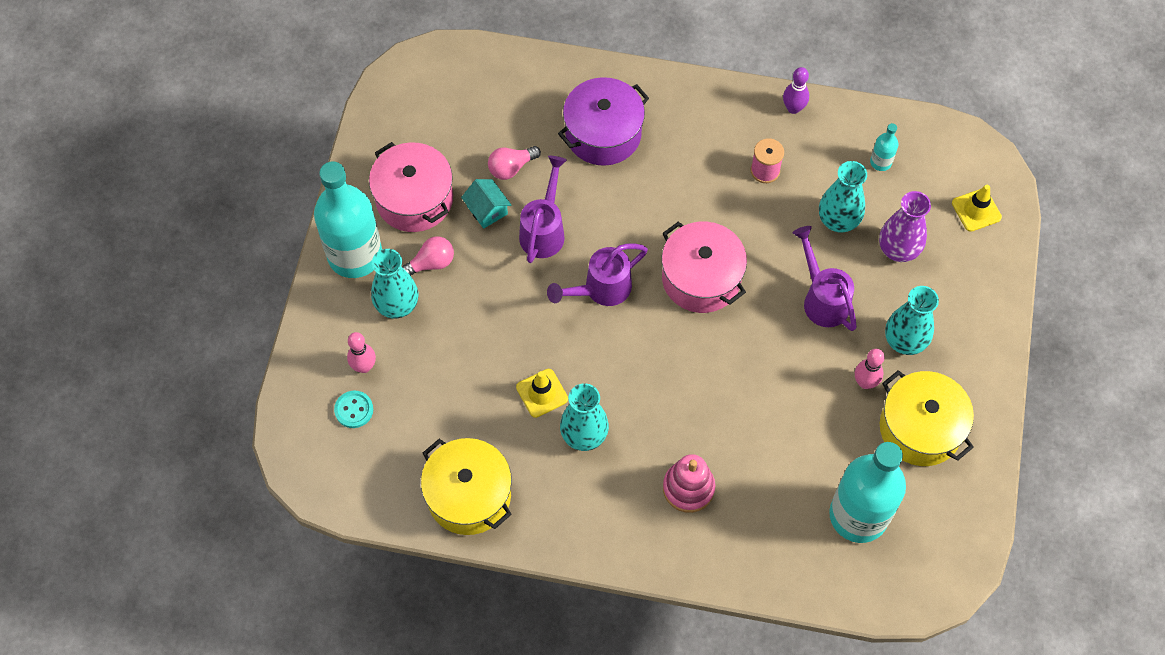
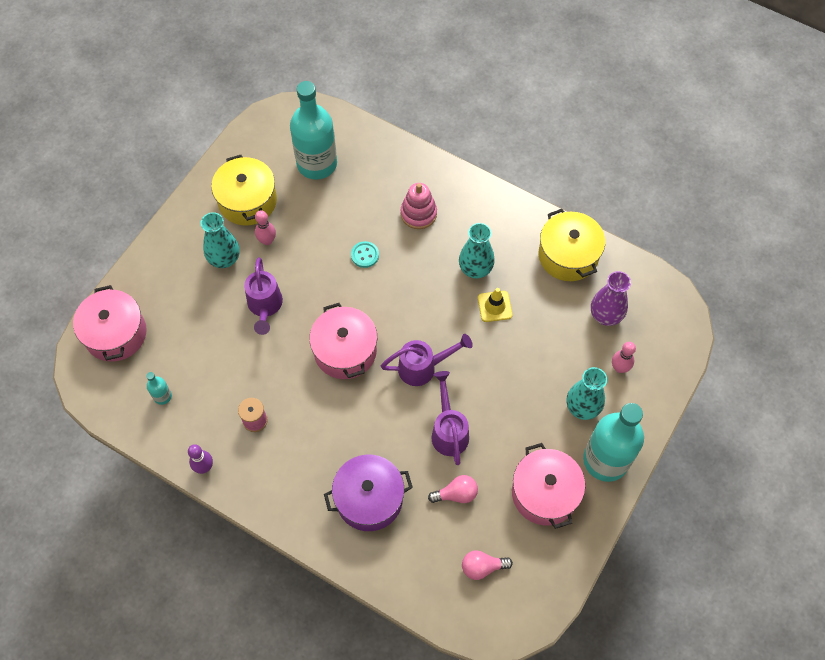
camera: 160 degrees left, 0 degrees up
(354, 410) = (634, 338): turquoise button -> turquoise button (365, 255)
(431, 263) = (547, 432): pink light bulb -> pink light bulb (482, 567)
(487, 210) = (488, 463): turquoise house -> none
(544, 229) = (448, 430): purple watering can -> purple watering can turned 135 degrees clockwise
(838, 220) = (221, 361): turquoise vase -> none
(898, 249) = (190, 324): purple vase -> purple vase (605, 315)
(976, 210) = (116, 334): yellow traffic cone -> pink pot

